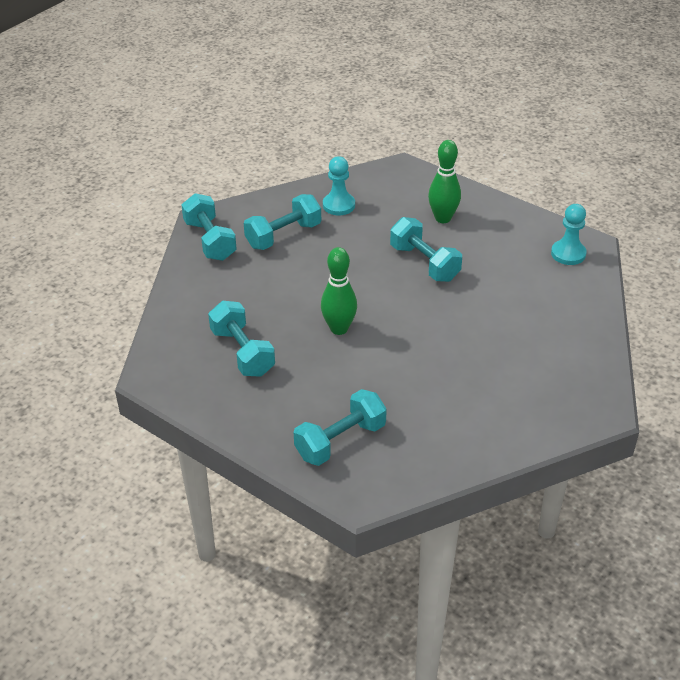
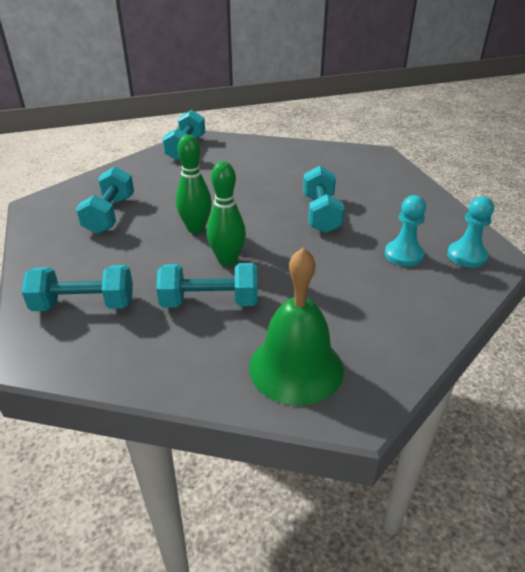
camera: 35 degrees right, 5 degrees down
(283, 235) = (237, 162): turquoise dumbbell -> turquoise dumbbell (210, 302)
(339, 205) = (300, 159): turquoise pawn -> turquoise pawn (403, 255)
(443, 218) = (373, 192): green bowling pin -> green bowling pin (227, 260)
(542, 403) = (296, 367): none -> green bell

